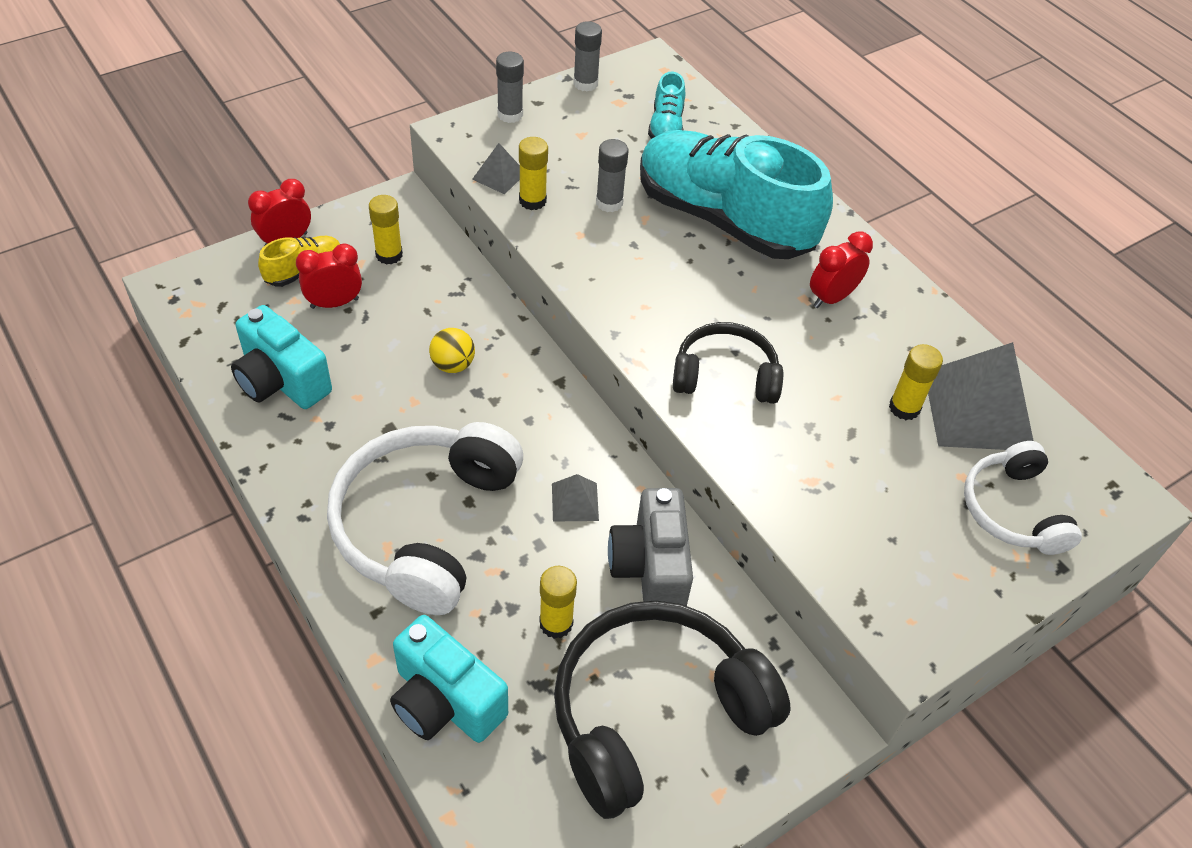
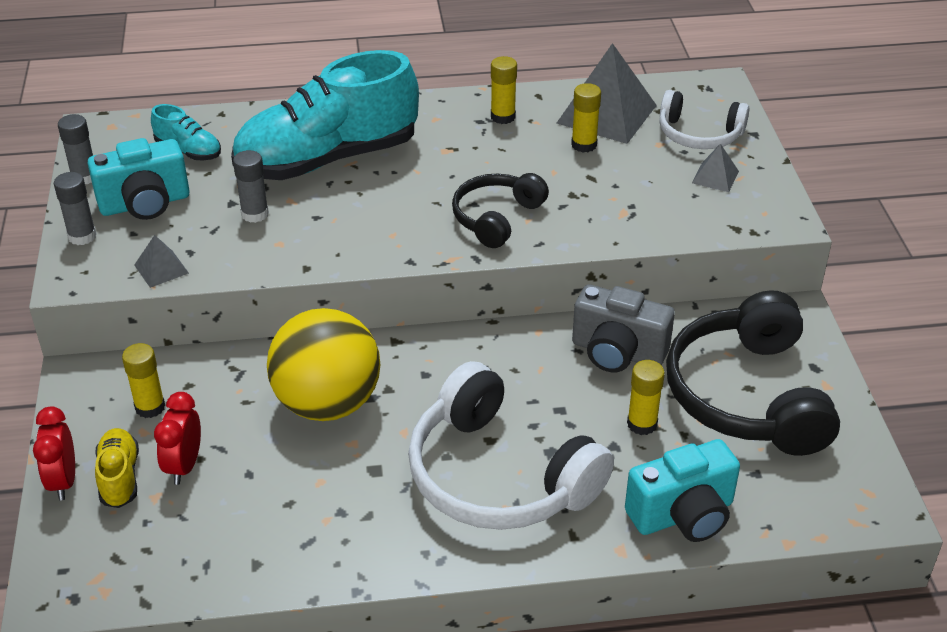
camera: 60 degrees left, 10 degrees down
(281, 381) = (260, 534): turquoise camera -> turquoise camera (145, 204)
(453, 365) = (327, 403): yellow ball -> yellow ball, size x2.39
(532, 201) = (213, 258): yellow glue stick -> yellow glue stick (503, 117)
(575, 502) = (529, 374): grey pyramid -> grey pyramid (715, 177)
(831, 298) = (455, 137): red clock -> none

